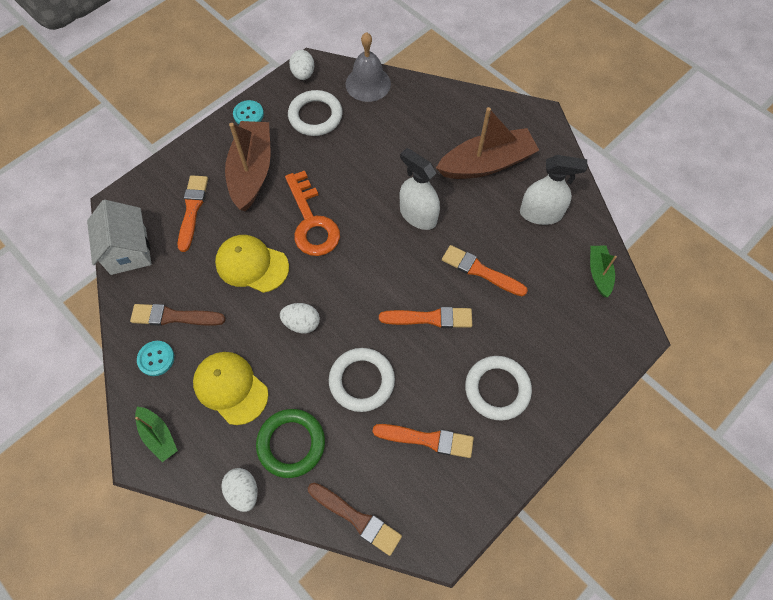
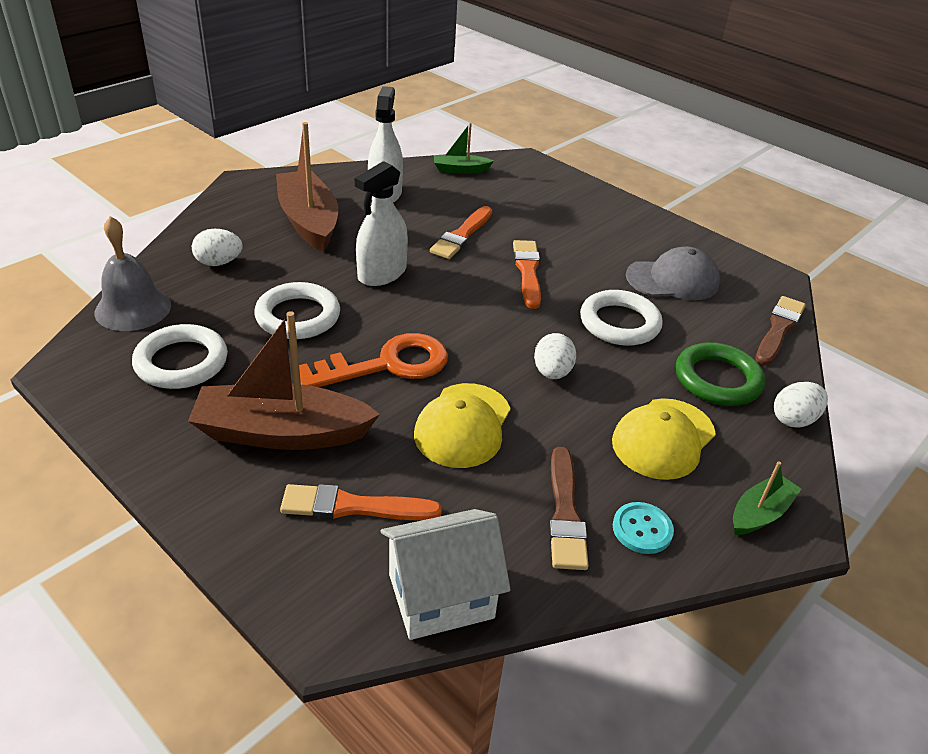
camera: 95 degrees left, 25 degrees down
(248, 114) = (149, 442): turquoise button -> none
(303, 74) = (80, 377): white egg -> white egg (219, 263)
(427, 439) = (672, 280): orange brush -> grey cap
(497, 389) = (602, 235): white ring -> white ring (298, 316)

